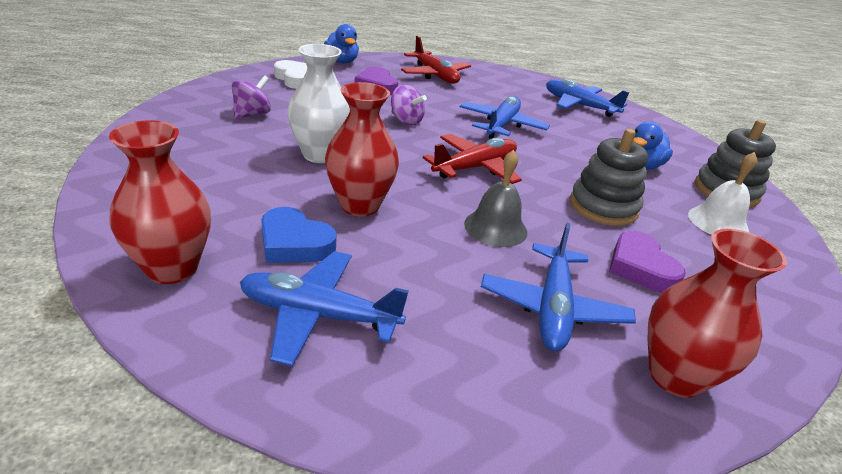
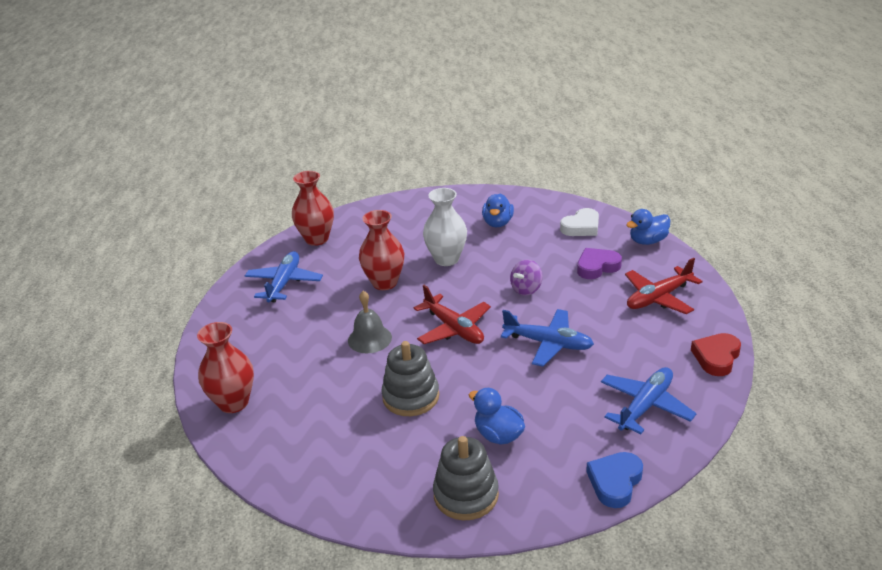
camera: 95 degrees right, 0 degrees up
(252, 114) = (497, 223): purple spinning top -> blue duck
(294, 243) = (341, 267): blue heart -> blue heart (615, 482)
(516, 75) = (716, 357): none -> red heart
(553, 308) = (289, 360): blue plane -> none
(640, 267) = (331, 405): purple heart -> none
(718, 222) = (402, 470): white bell -> none

